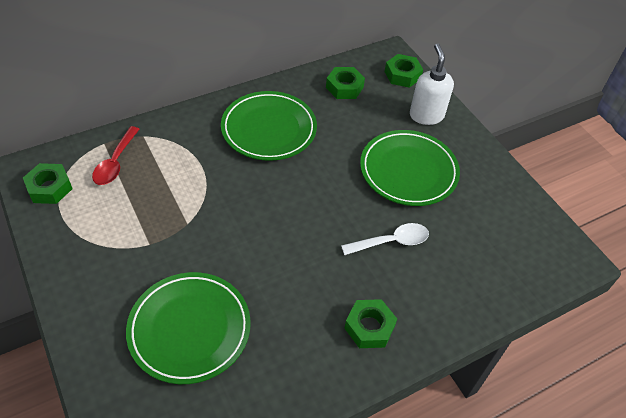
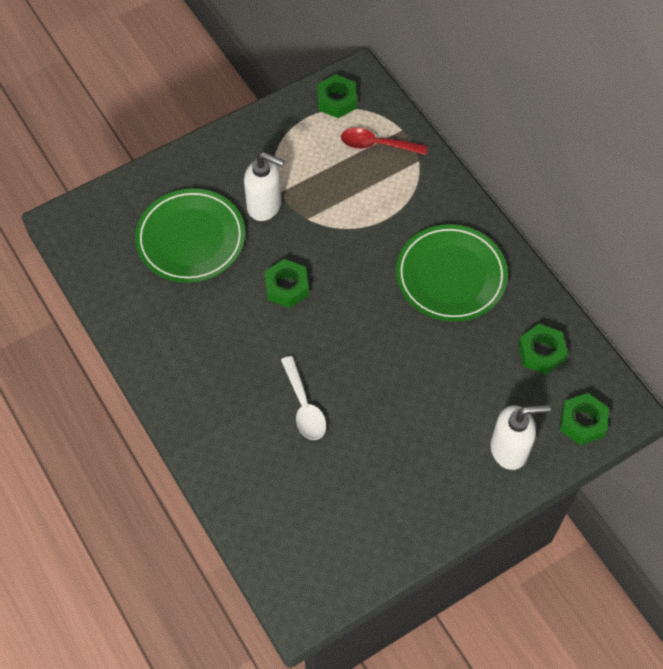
camera: 90 degrees right, 10 degrees up
(163, 257) = (265, 205): none -> white soap dispenser
(369, 327) = (200, 386): green nut -> green nut (287, 287)
(408, 171) = (409, 426): green plate -> none

